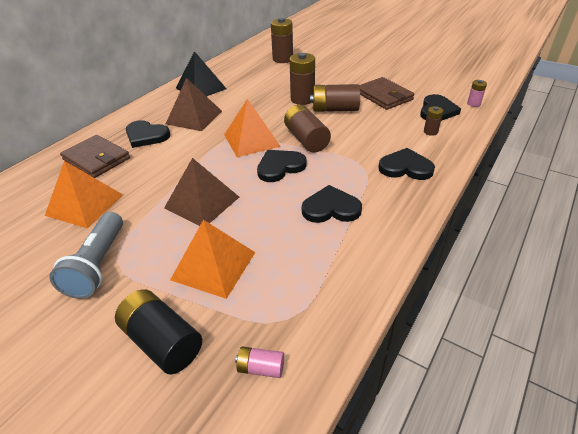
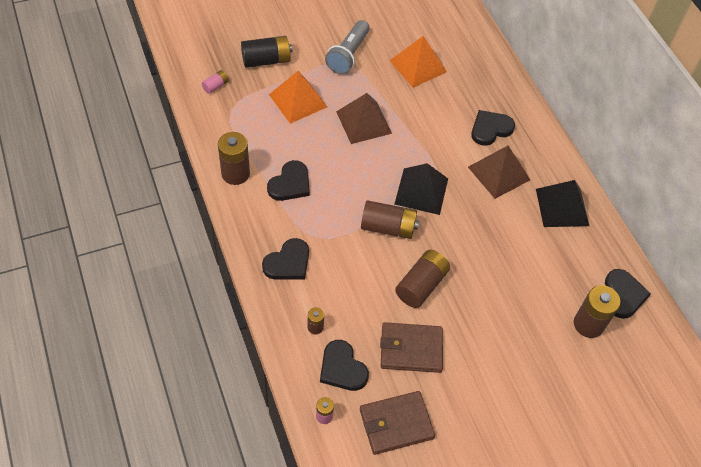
camera: 120 degrees right, 15 degrees up
(96, 159) = (477, 89): brown wallet -> brown wallet (396, 424)
(98, 265) = (348, 55): grey flashlight -> grey flashlight turned 105 degrees counterclockwise
(251, 140) = (421, 191): orange pyramid -> black pyramid
(280, 167) = (364, 186): black heart -> black heart (623, 295)
(302, 99) = (465, 274): brown battery -> brown battery (235, 173)

